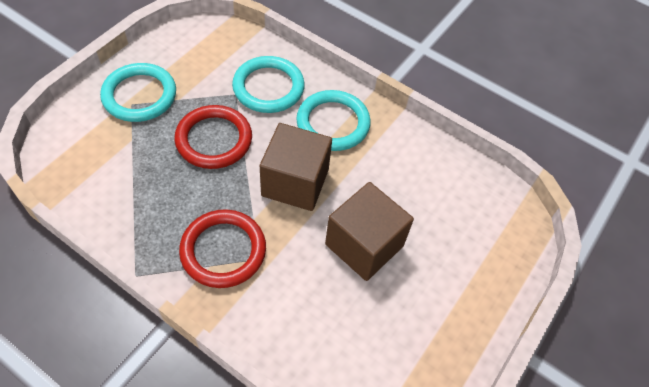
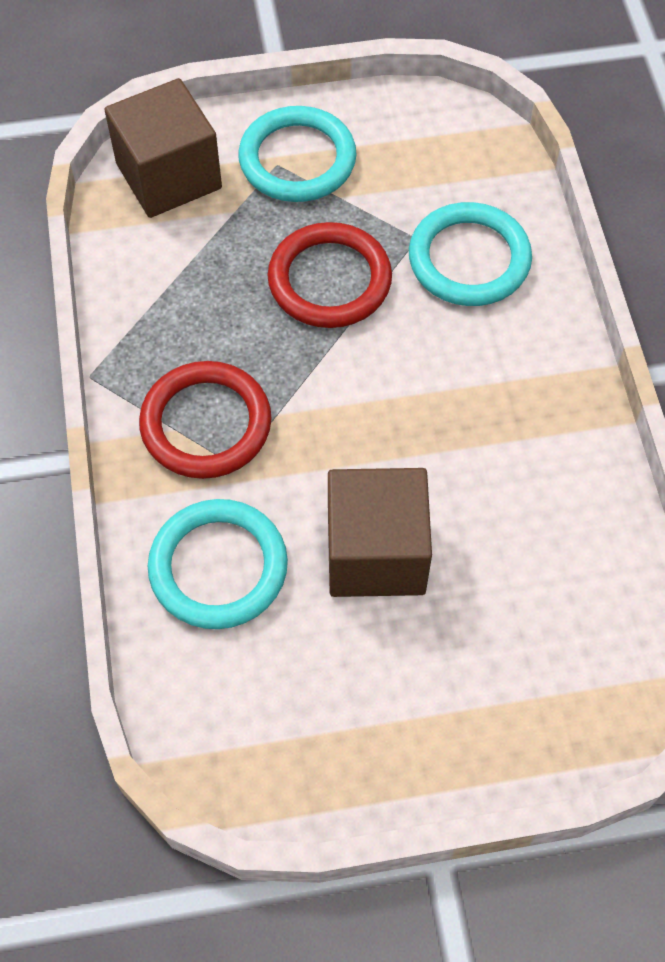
camera: 50 degrees right, 5 degrees up
(295, 182) = (373, 409): brown cube -> brown cube (169, 176)
(333, 123) = (505, 369): turquoise ring -> turquoise ring (218, 567)

